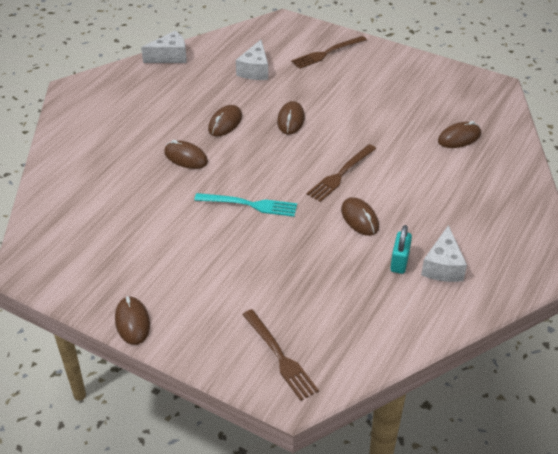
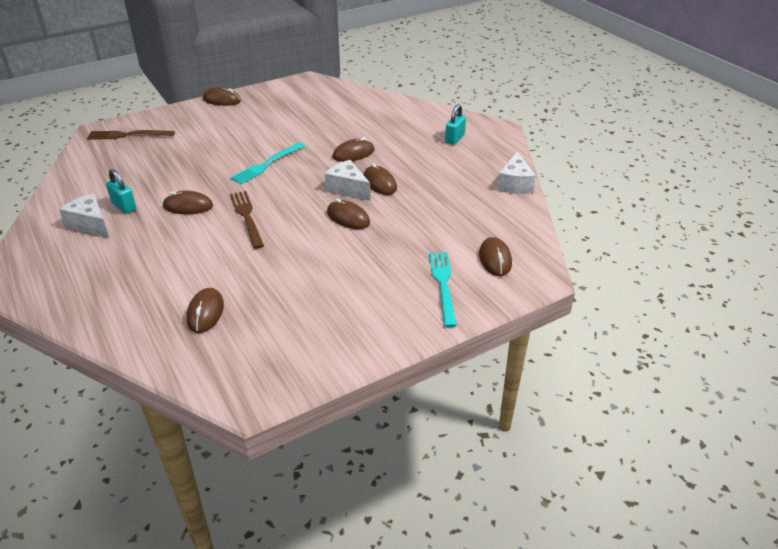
camera: 120 degrees right, 5 degrees down
(111, 107) = (454, 139): none -> turquoise padlock
(255, 70) = (449, 224): white cheese -> white cheese (347, 188)
(279, 41) = (495, 259): none -> brown mouse
(327, 53) = (443, 284): brown fork -> turquoise fork

